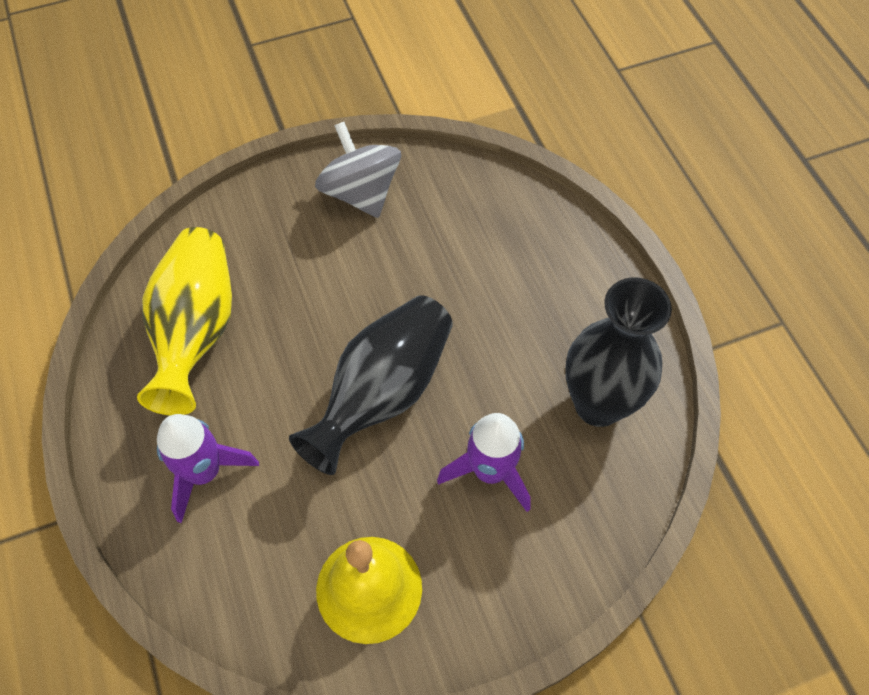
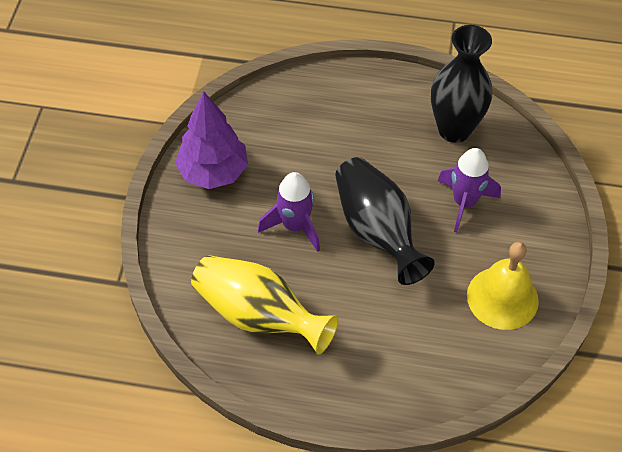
camera: 60 degrees left, 5 degrees down
(204, 472) = (372, 354): purple rocket -> purple rocket (294, 226)
(361, 193) = (213, 172): grey spinning top -> purple tree

